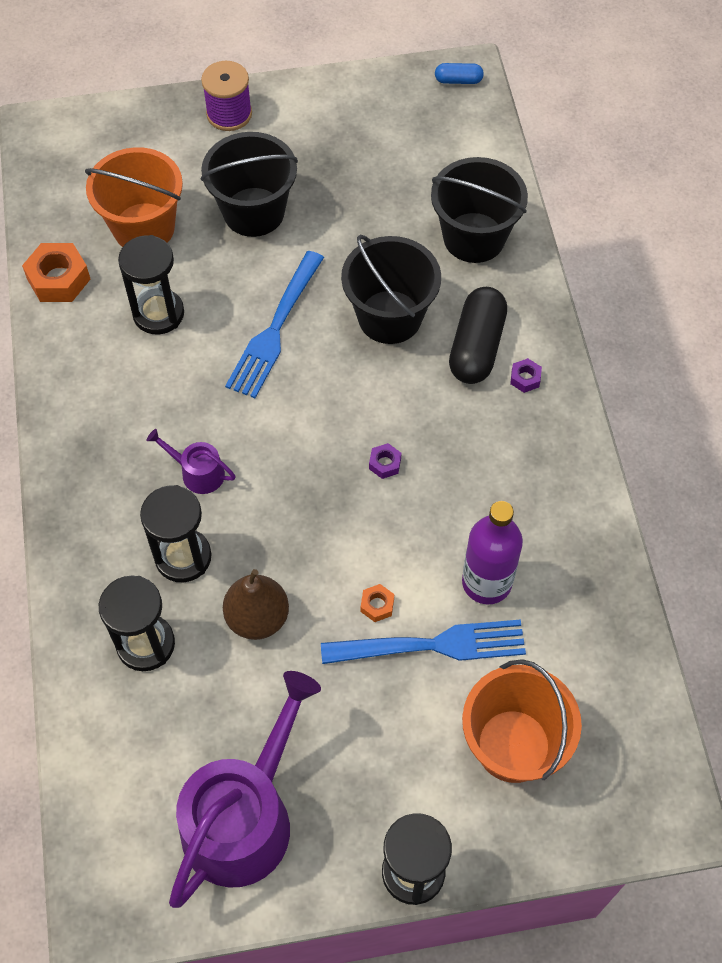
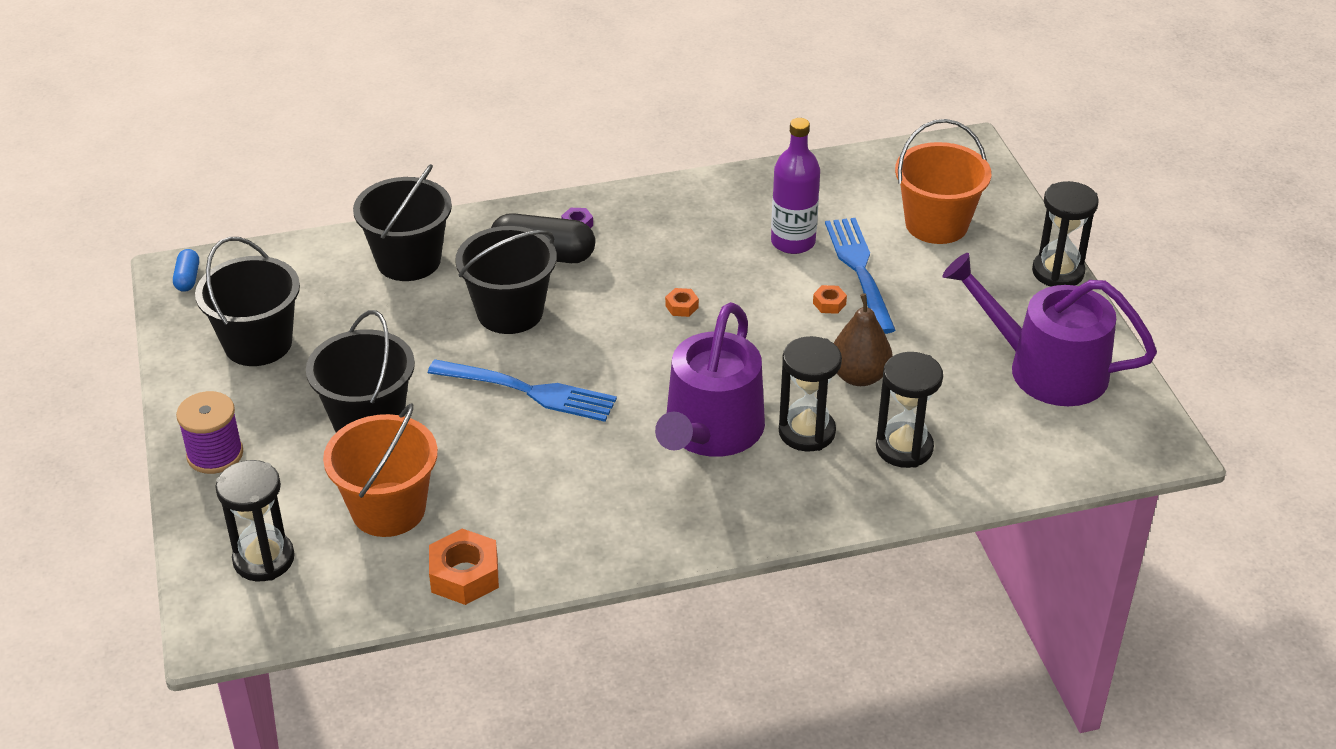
camera: 95 degrees left, 20 degrees down
(158, 313) = (512, 483): black hourglass -> black hourglass (264, 559)
(197, 472) = (710, 432): purple watering can -> purple watering can, size x2.28
(364, 133) = (258, 343): none -> black bucket
(385, 463) = (681, 306): purple nut -> orange nut

